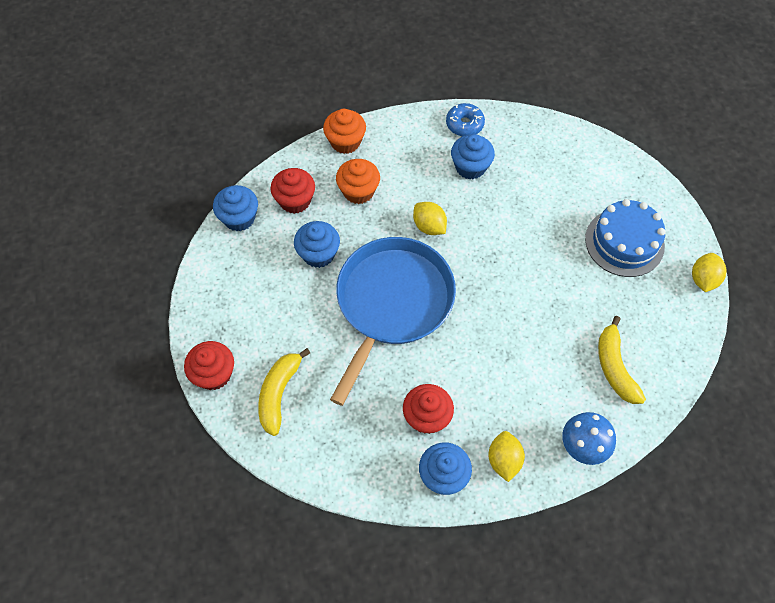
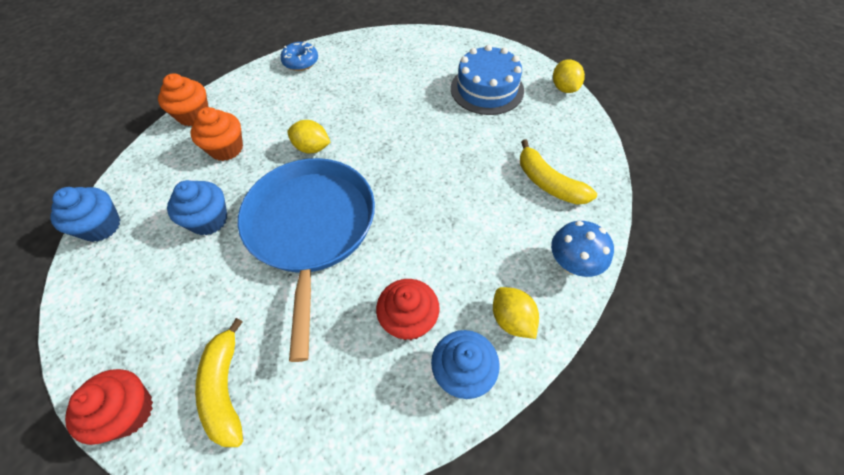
camera: 30 degrees left, 5 degrees down
(295, 200) = (161, 184): red cupcake -> none
(470, 167) = (324, 89): blue cupcake -> none

